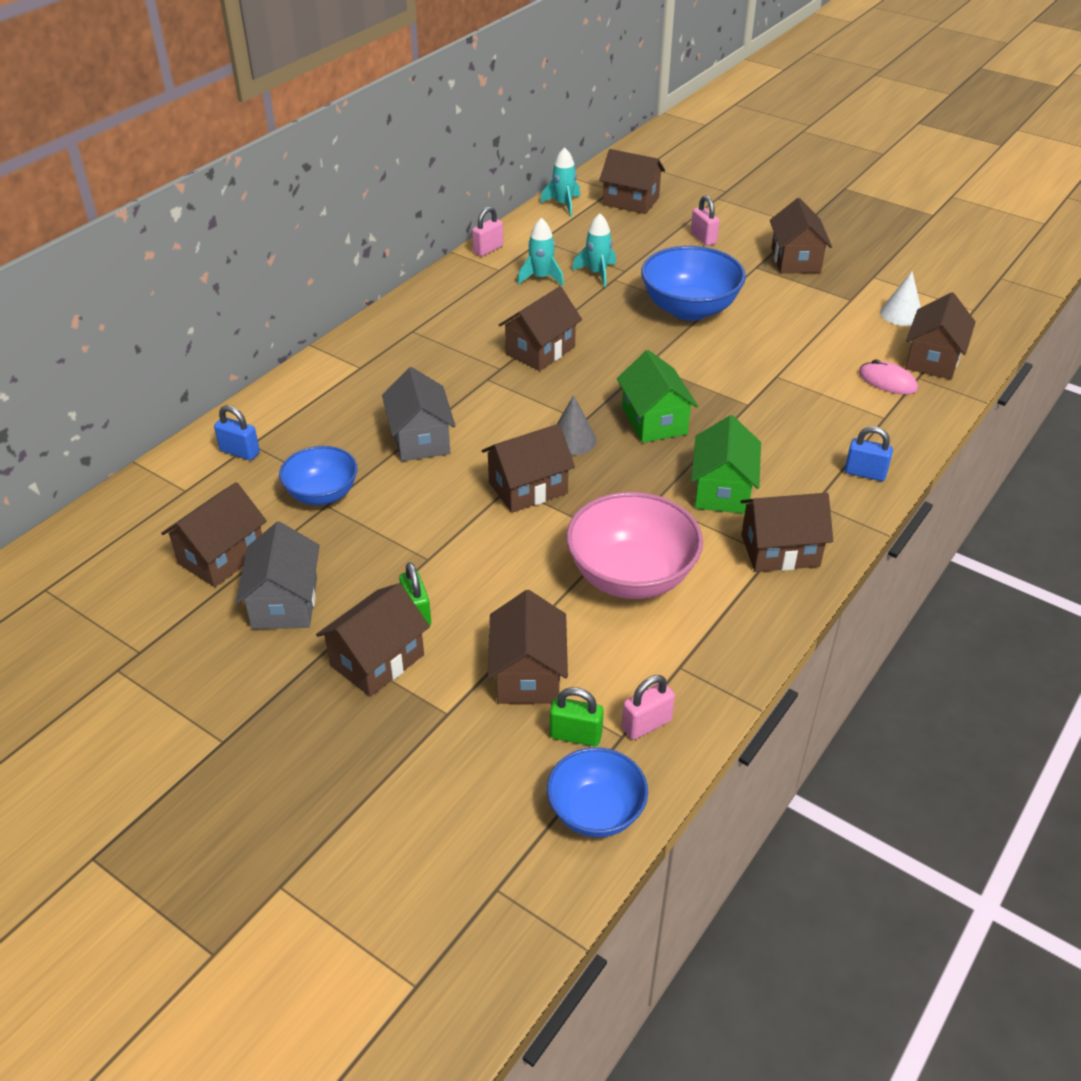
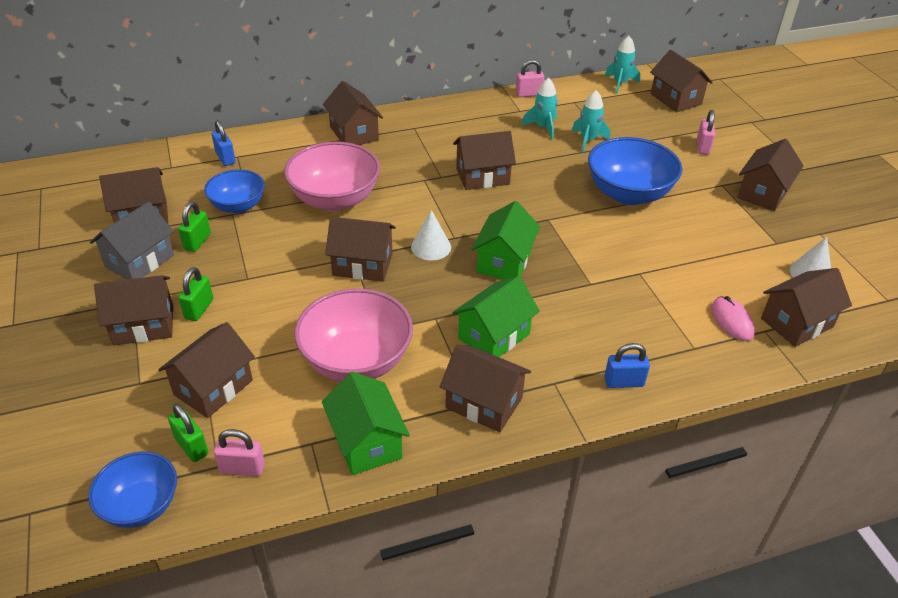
camera: 35 degrees right, 0 degrees up
(325, 551) = (197, 242): none -> green padlock
(355, 363) = (354, 133): none -> brown house
(420, 439) = (335, 199): grey house -> pink bowl
(572, 440) = (431, 247): grey cone -> white cone
(725, 638) = (366, 442): none -> green house
(865, 473) = (623, 382): blue padlock -> blue padlock turned 60 degrees counterclockwise

